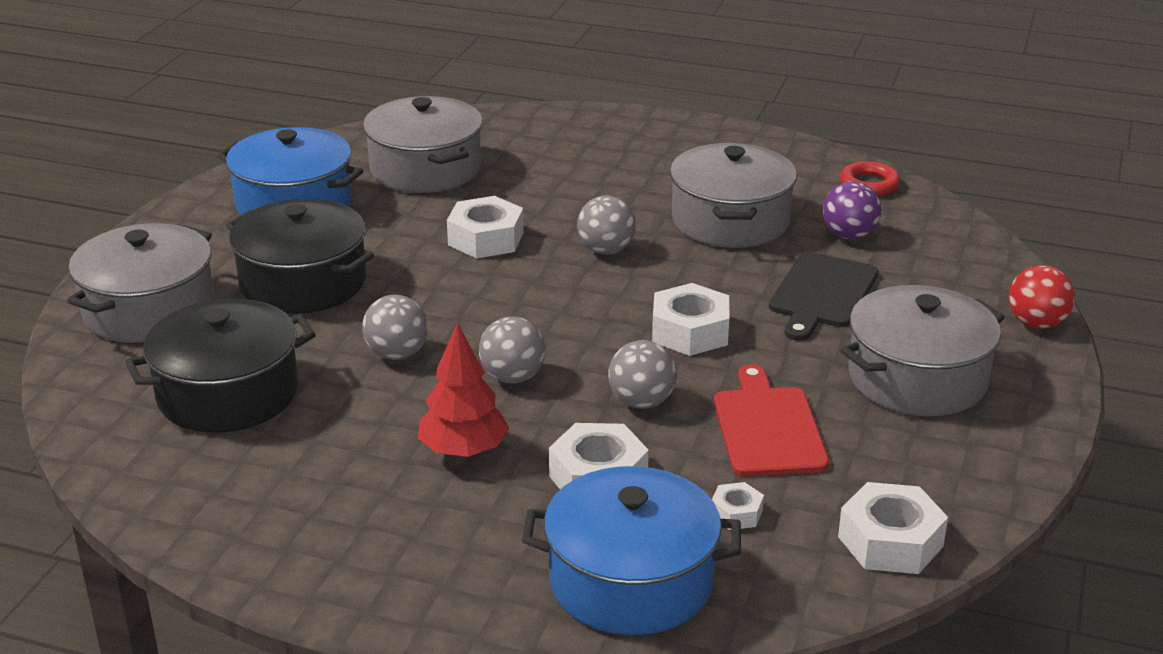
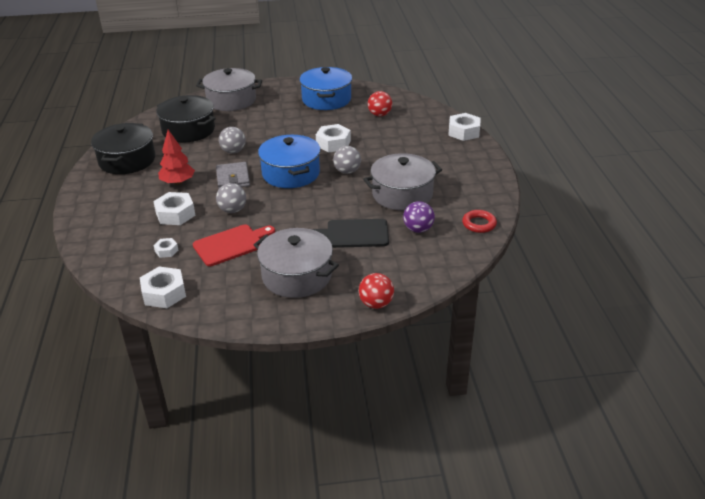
camera: 65 degrees right, 5 degrees up
(303, 282) = (270, 119): black pot -> black pot (127, 160)
(425, 169) = (379, 115): grey pot -> red ball
(512, 377) = (233, 178): grey ball -> grey wallet
(631, 581) = (114, 238): blue pot -> blue pot (291, 173)
(690, 332) = (294, 208): white nut -> white nut (463, 132)

